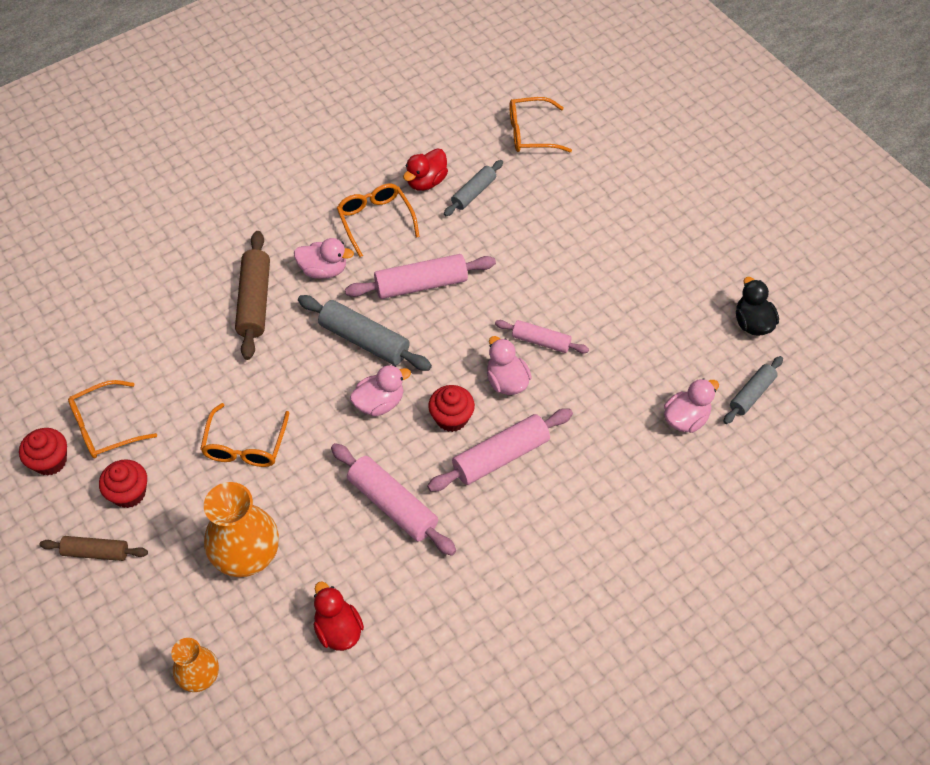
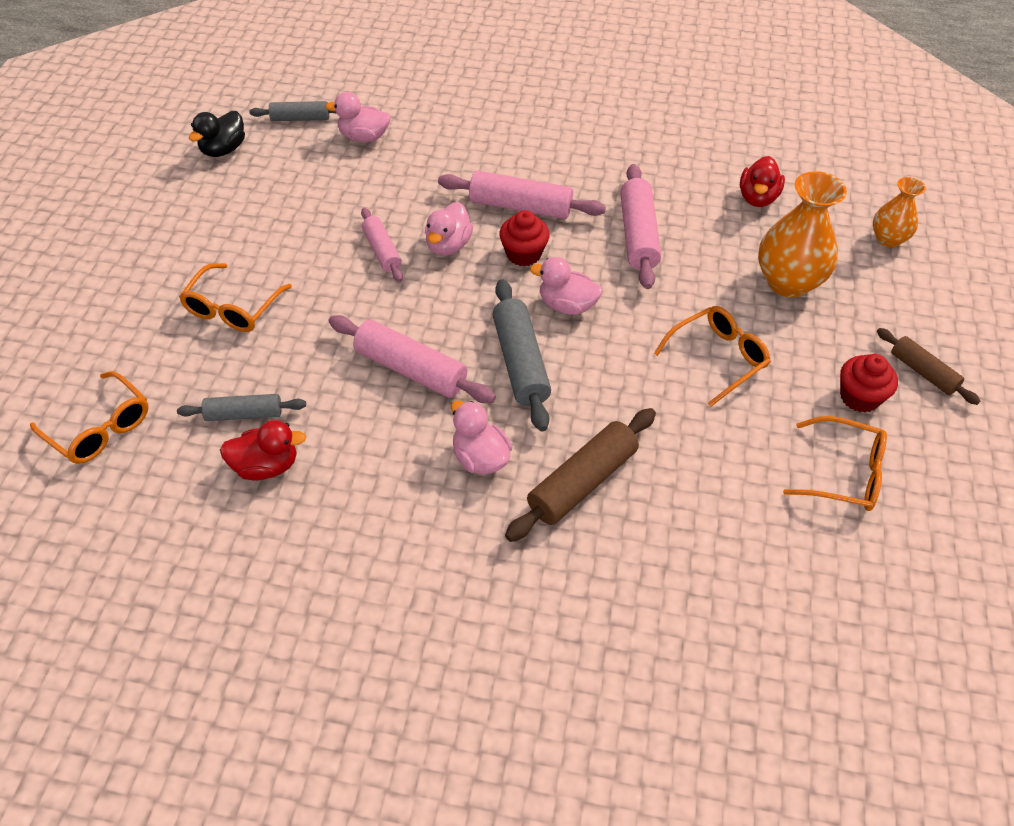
camera: 135 degrees left, 5 degrees down
(50, 461) = (924, 482): red cupcake -> none
(375, 220) = (368, 467): orange glasses -> orange glasses (233, 308)

